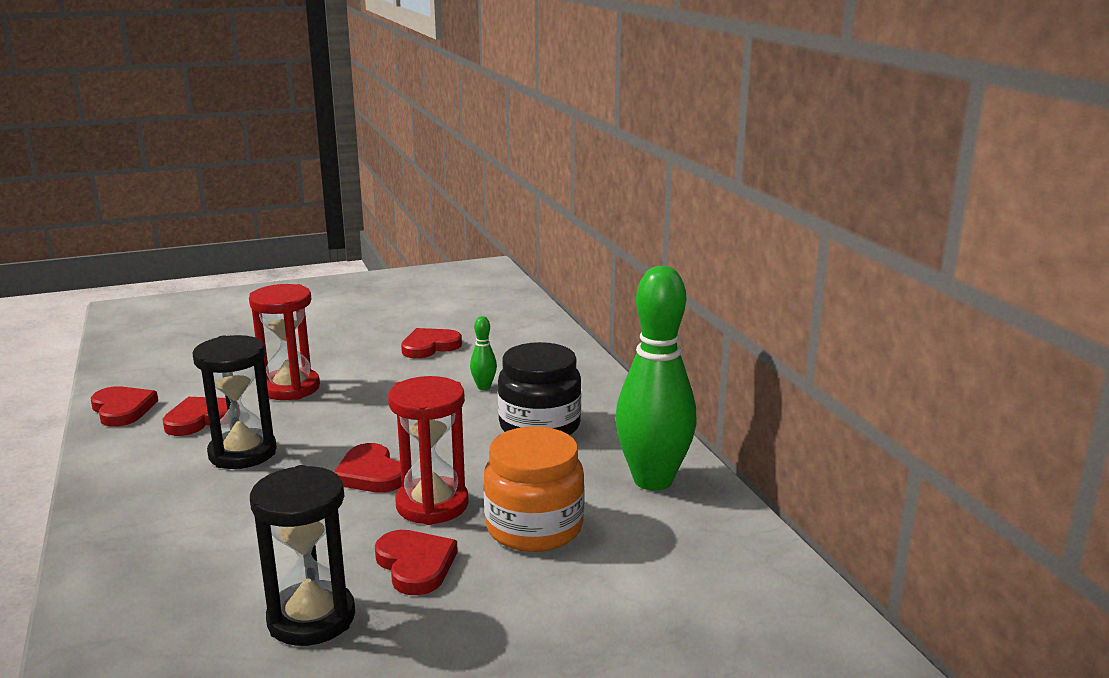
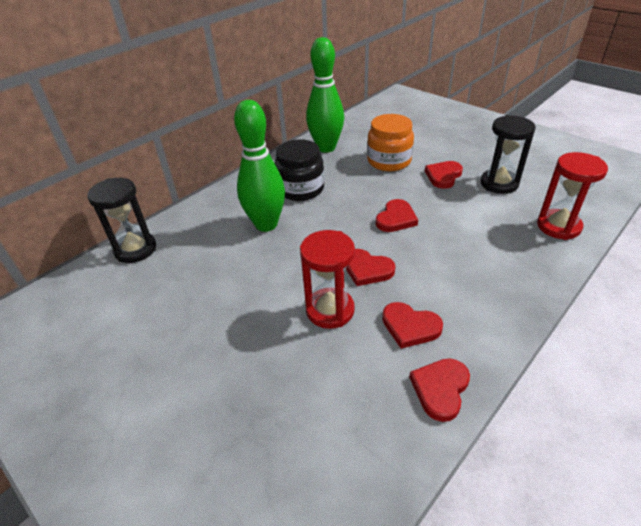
camera: 115 degrees left, 20 degrees up
(242, 453) = (425, 276): black hourglass -> black hourglass (135, 249)
(430, 346) = (212, 276): red heart -> red heart (367, 269)
(432, 505) = (401, 190): red hourglass -> red hourglass (558, 226)
(484, 387) = (266, 224): green bowling pin -> green bowling pin, size x2.47

